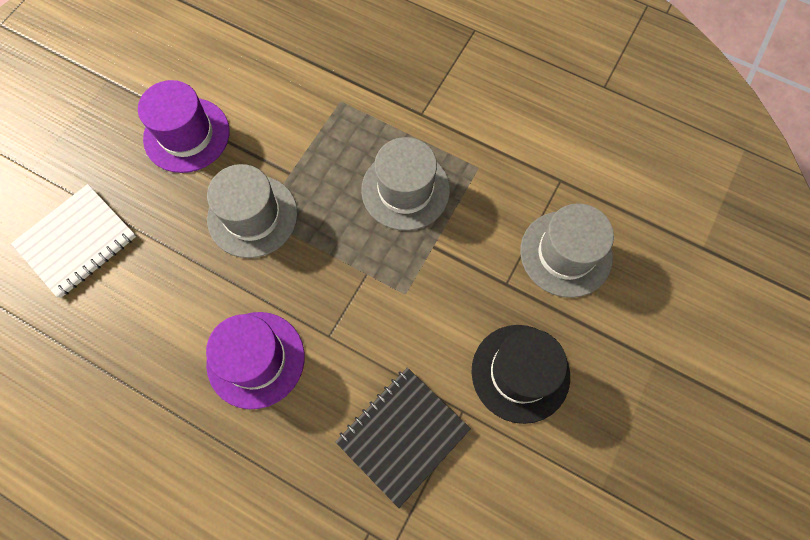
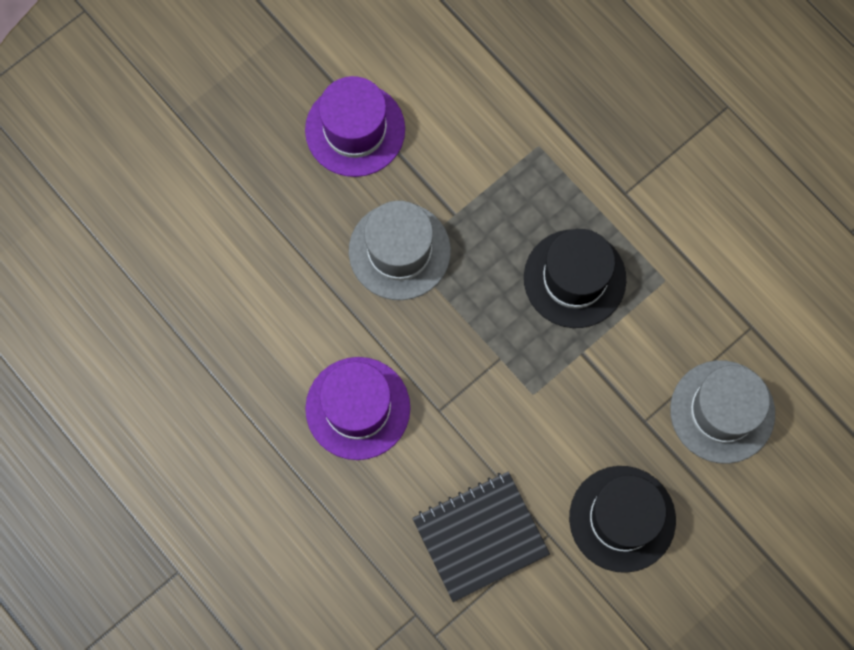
camera: 20 degrees right, 5 degrees up
(77, 242) = (208, 216): white notebook -> none
(405, 190) = (574, 278): grey hat -> black hat

